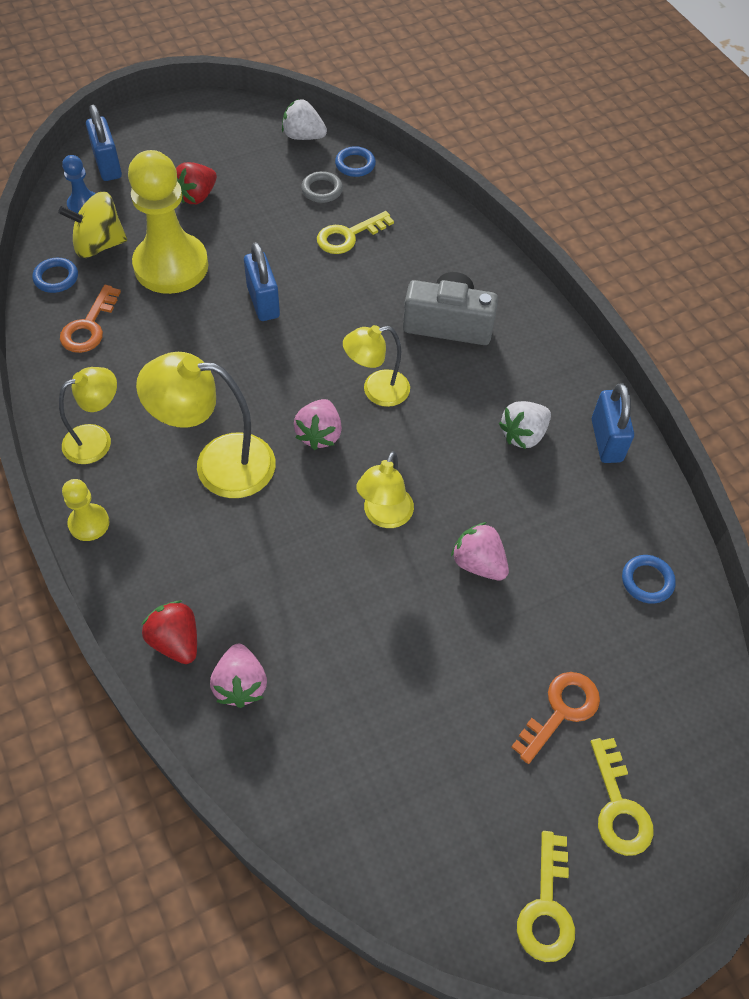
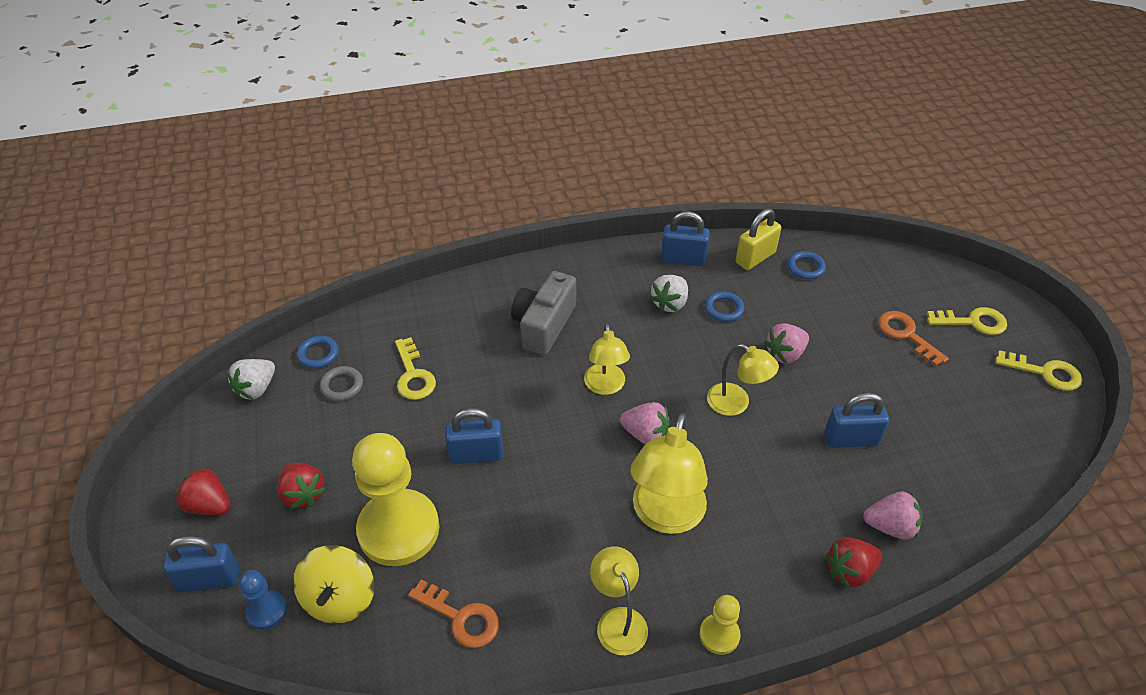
camera: 75 degrees left, 10 degrees down
(56, 278) = (375, 649): blue ring -> blue ring (724, 309)
(176, 144) = (209, 505): none -> red strawberry
(359, 641) = (851, 439): none -> blue padlock
(523, 435) = (669, 303): white strawberry -> white strawberry turned 60 degrees clockwise
(642, 520) = (755, 258): none -> yellow padlock

